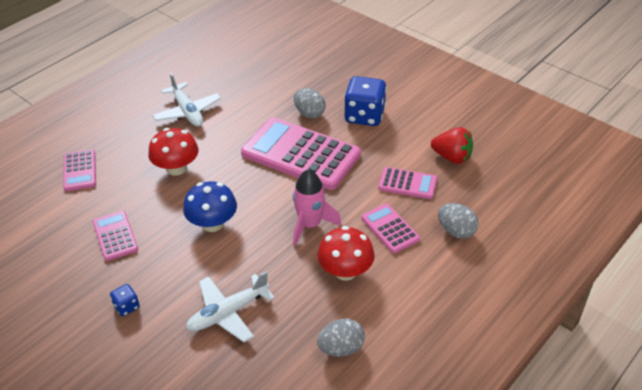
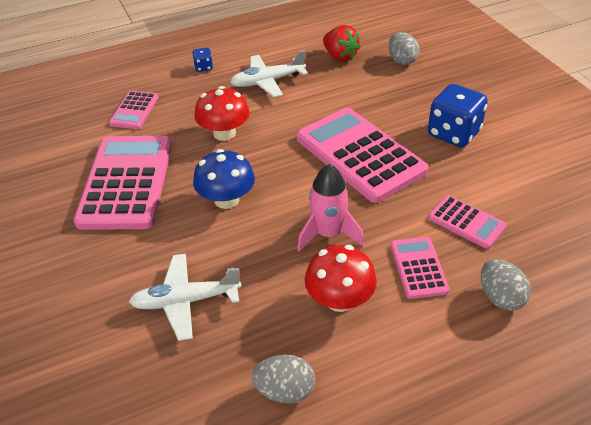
camera: 25 degrees right, 0 degrees up
(115, 236) = (126, 182): pink calculator -> pink calculator, size x2.04
(127, 307) = (92, 258): blue dice -> blue dice (203, 67)
(187, 112) = (267, 82): white plane -> white plane turned 75 degrees clockwise
(309, 113) = (392, 115): grey egg -> grey egg (401, 60)
(452, 157) = (537, 208): red strawberry -> red strawberry (340, 56)

